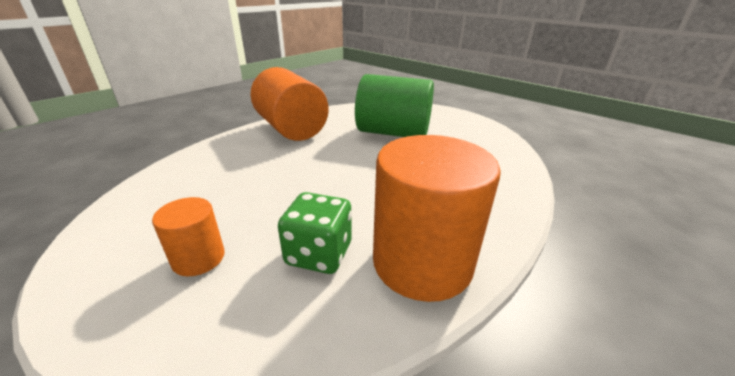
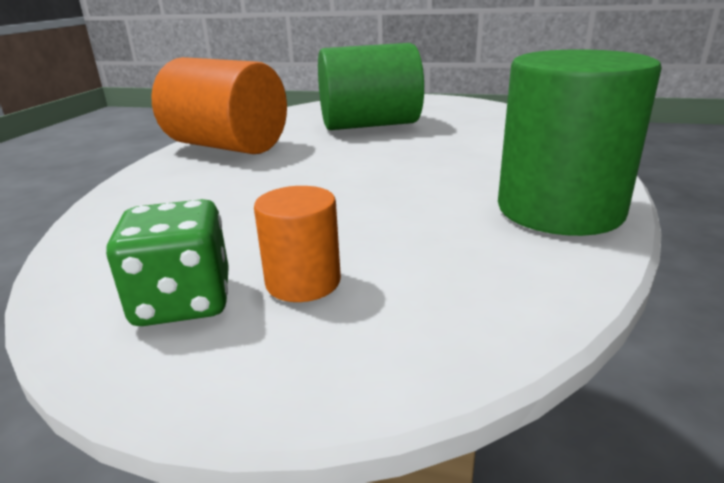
camera: 25 degrees left, 5 degrees down
(319, 254) = (446, 234): green dice -> green dice (183, 301)
(422, 262) = (559, 210): orange cylinder -> green cylinder

